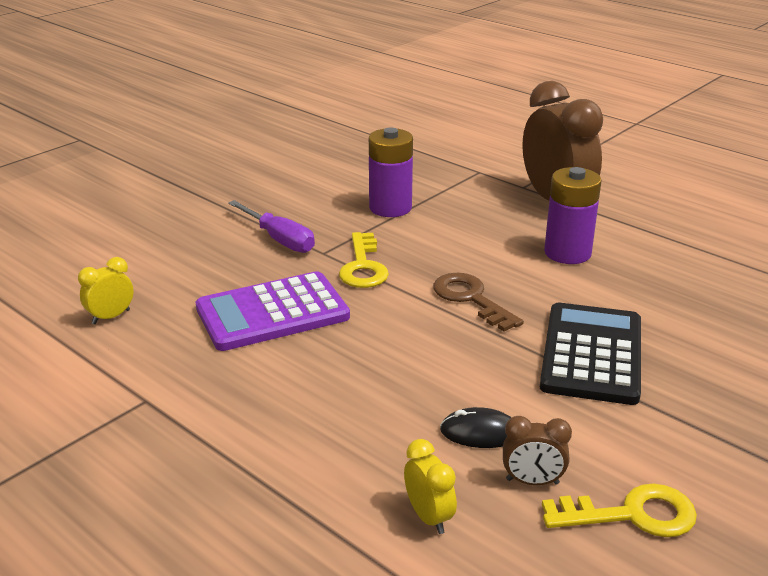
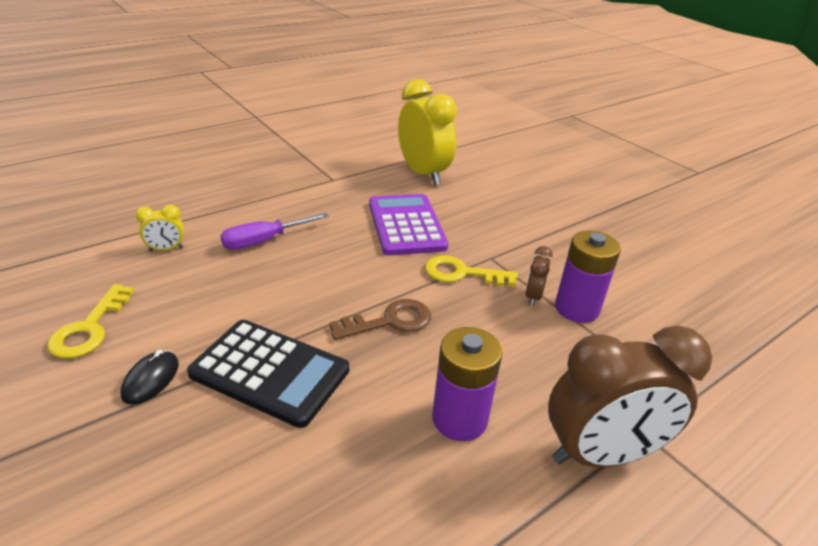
camera: 100 degrees right, 5 degrees up
(111, 317) = (423, 174): yellow clock -> yellow clock, size x2.28
(280, 239) = (516, 240): purple screwdriver -> purple screwdriver (264, 241)
(480, 432) = (219, 284): black mouse -> black mouse (151, 379)
(532, 481) = (157, 294): brown clock -> brown clock (533, 296)

